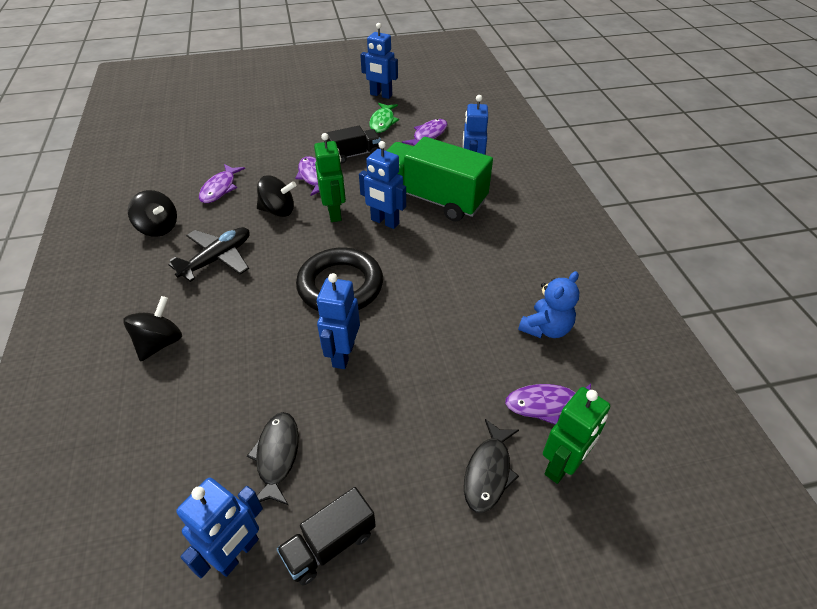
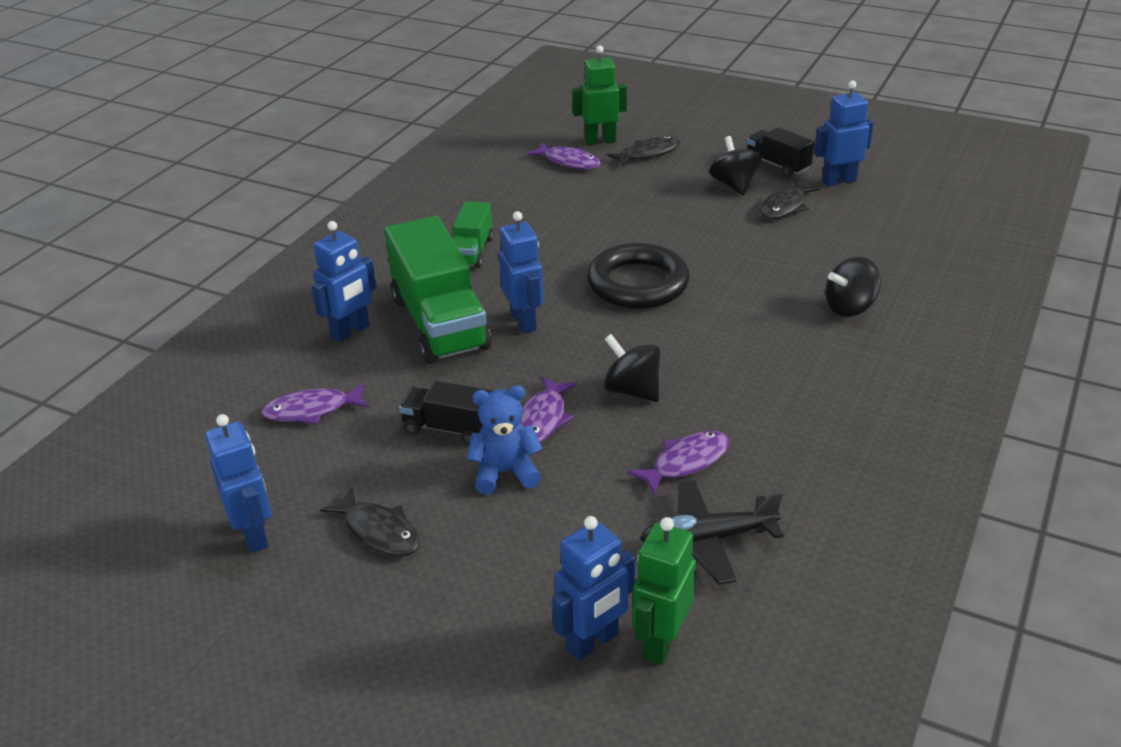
camera: 140 degrees left, 10 degrees down
(158, 228) = (805, 437): black spinning top -> black spinning top (734, 185)
(217, 259) = (748, 363): black plane -> black plane (707, 540)
(329, 544) = (777, 165): black truck -> black truck turned 135 degrees counterclockwise
(334, 213) = (568, 356): green robot -> green robot (661, 643)
(335, 113) = (379, 531): none -> black fish
(343, 354) = (686, 237): blue robot -> blue robot (593, 642)
(382, 122) = (335, 469): green fish -> none
(484, 255) = (472, 251): none -> green truck
(546, 328) = (505, 191): blue teddy bear -> blue teddy bear (505, 472)

